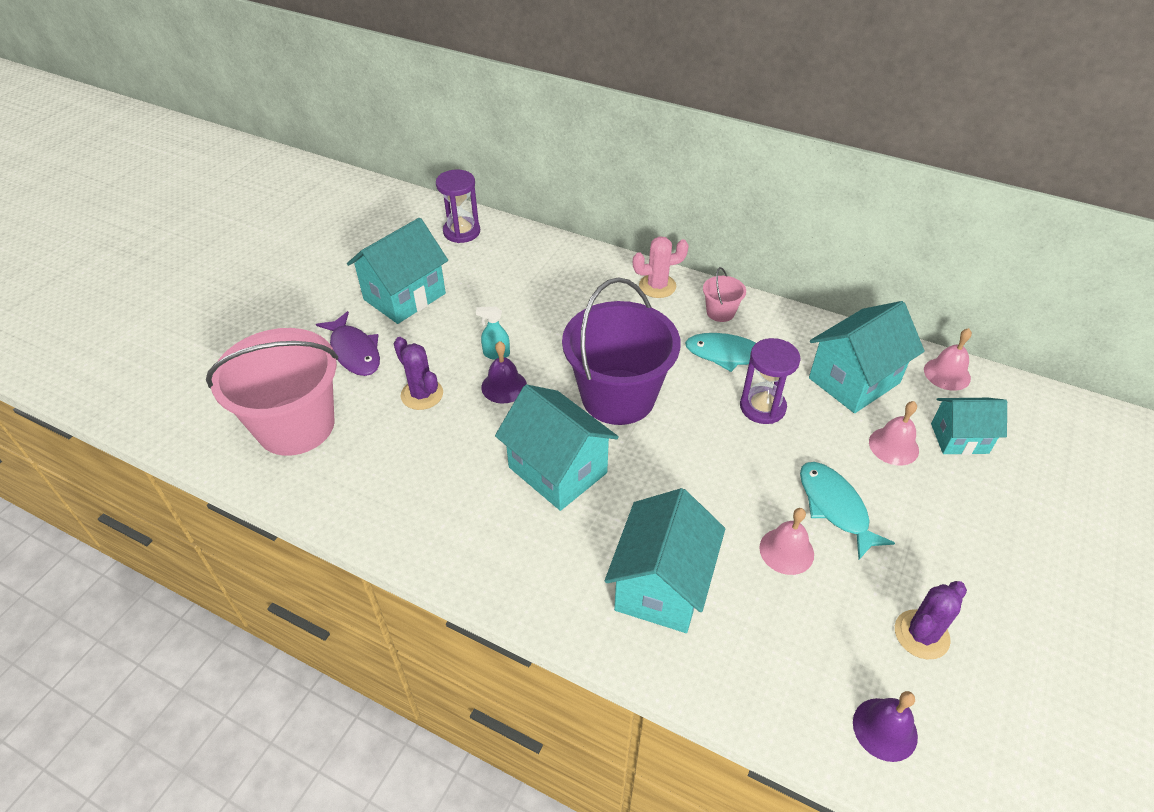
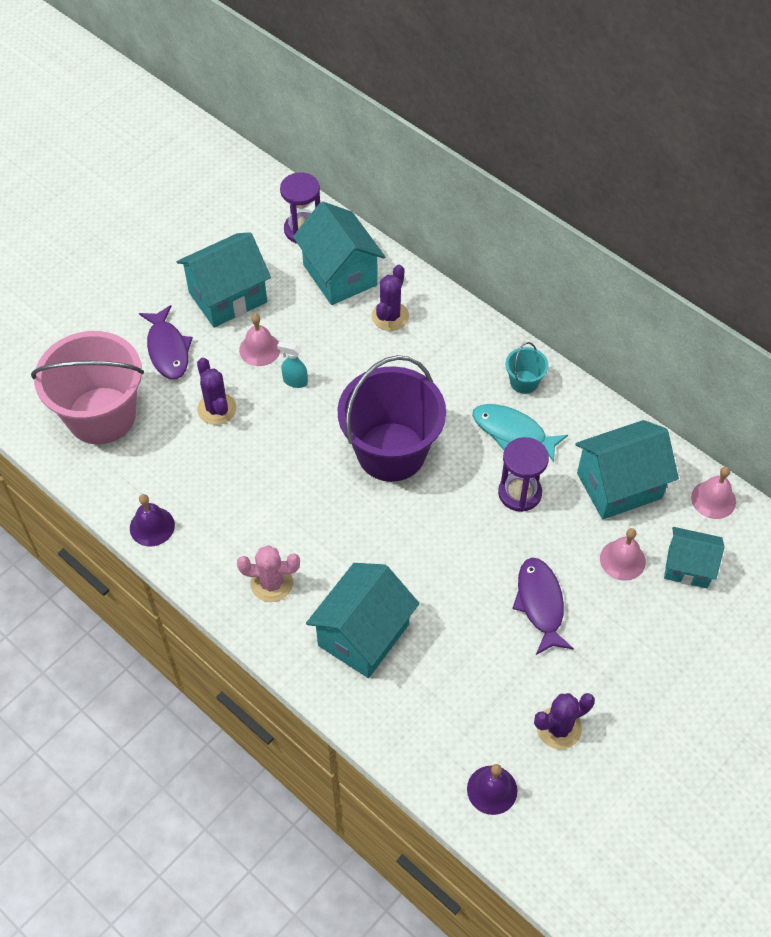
camera: 15 degrees right, 10 degrees up
(504, 386) = (292, 417): purple bell -> purple bell (152, 526)
(557, 470) = (313, 511): turquoise house -> turquoise house (340, 275)
(570, 283) = (390, 316): none -> purple cactus
(657, 286) = (474, 338): pink cactus -> pink cactus (271, 583)
(720, 312) = (524, 382): pink bucket -> turquoise bucket
(786, 551) = (480, 631): pink bell -> pink bell (259, 349)
(835, 507) = (540, 604): turquoise fish -> purple fish

